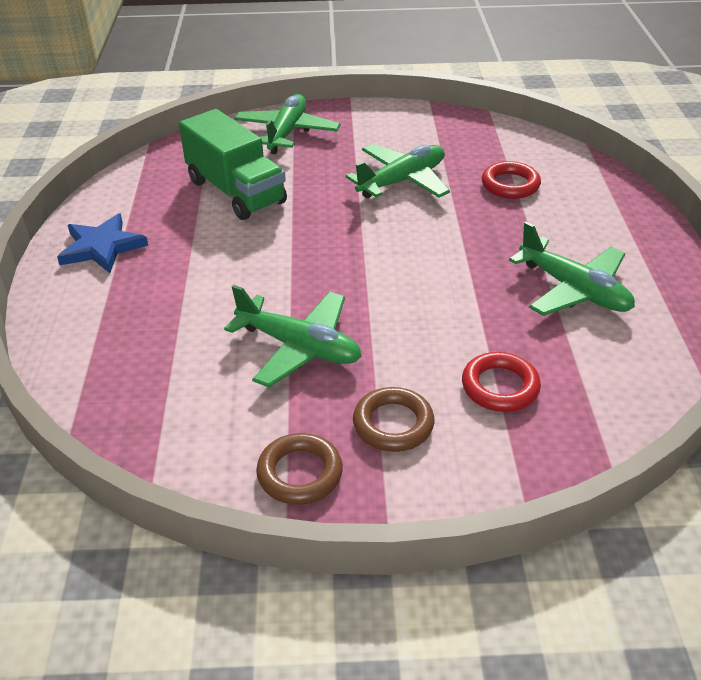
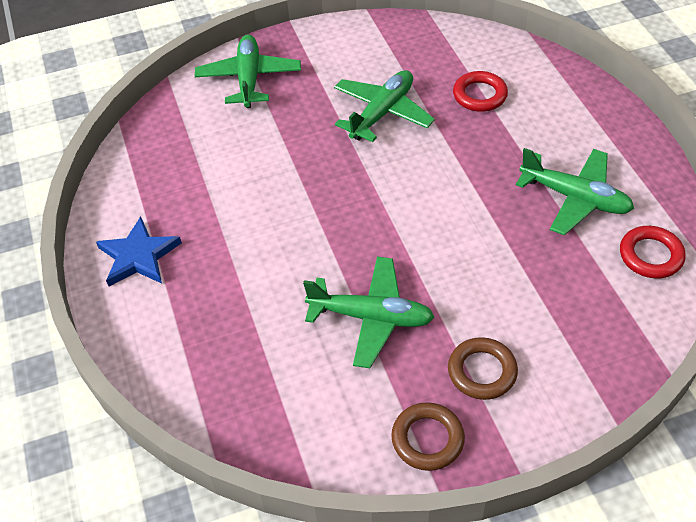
camera: 15 degrees left, 10 degrees up
(236, 192) = (234, 161): green truck -> none
(500, 387) = (552, 312): red ring -> red ring (650, 255)

